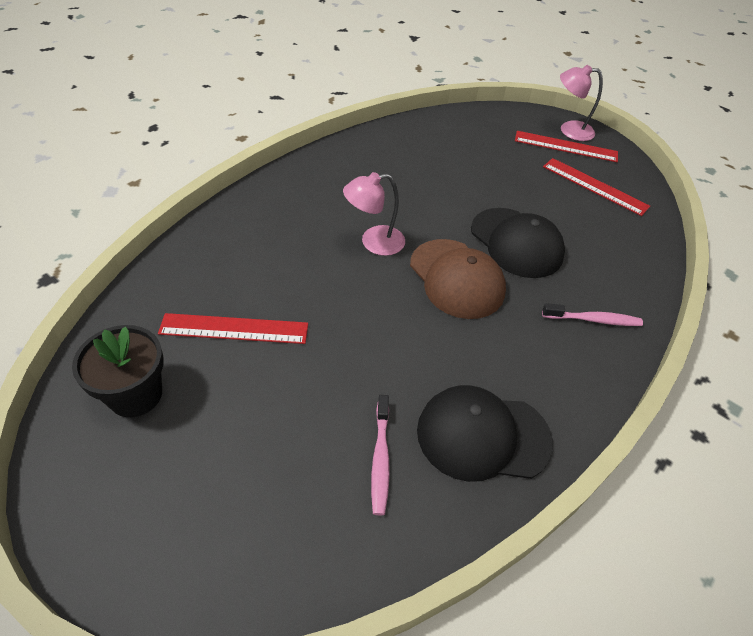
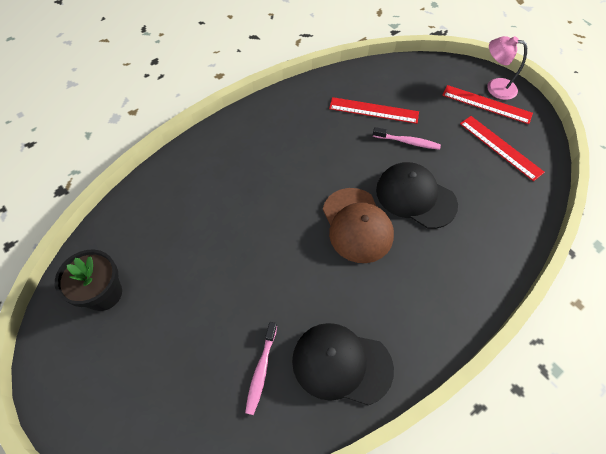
camera: 15 degrees right, 10 degrees up
(234, 328) = (180, 249): red ruler -> red ruler (373, 110)
(374, 242) = (299, 185): pink lamp -> none
(516, 243) = (415, 197): black cap -> black cap turned 150 degrees clockwise
(594, 320) = (459, 276): pink toothbrush -> pink toothbrush (408, 142)

